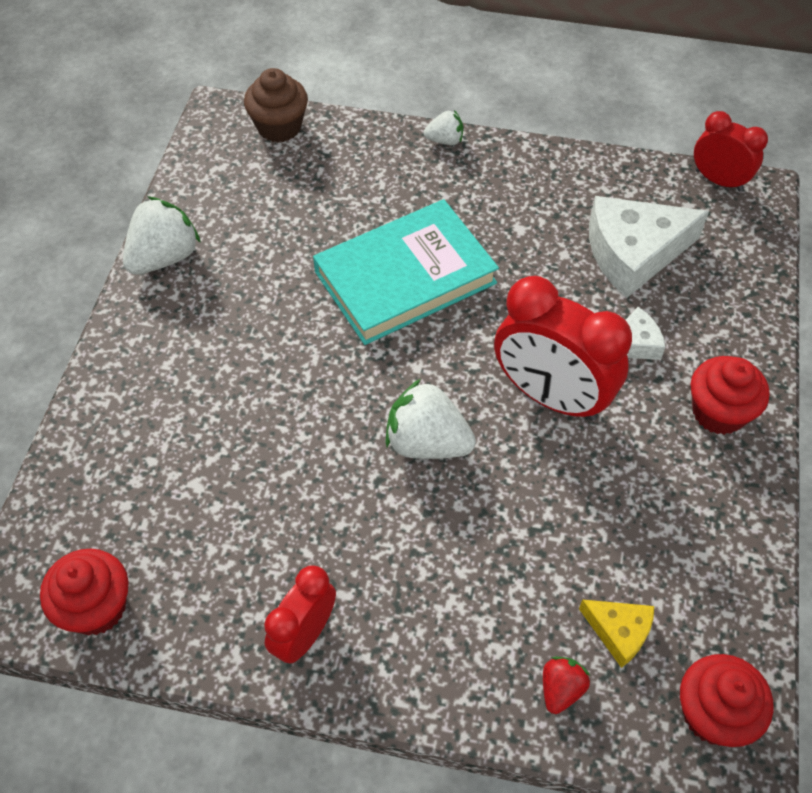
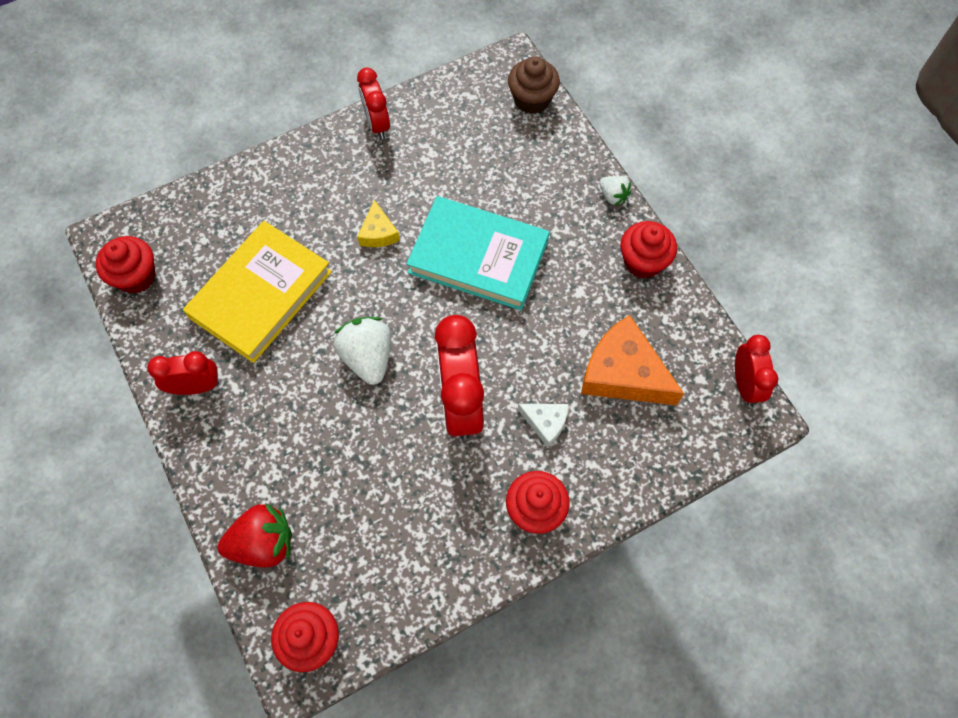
camera: 50 degrees right, 10 degrees up
(164, 257) = (377, 124): white strawberry -> red clock
(253, 493) = (260, 294): none -> yellow book
(533, 165) = (643, 261): none -> red cupcake
(561, 689) = (263, 543): red strawberry -> red strawberry, size x1.83
(619, 631) = (325, 551): yellow cheese -> yellow cheese (378, 232)
(633, 253) = (623, 373): white cheese -> orange cheese

